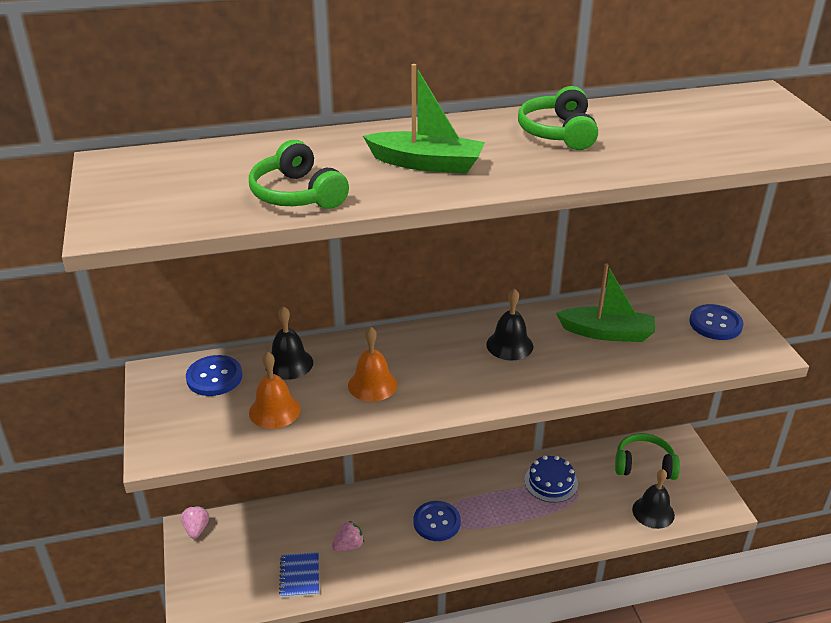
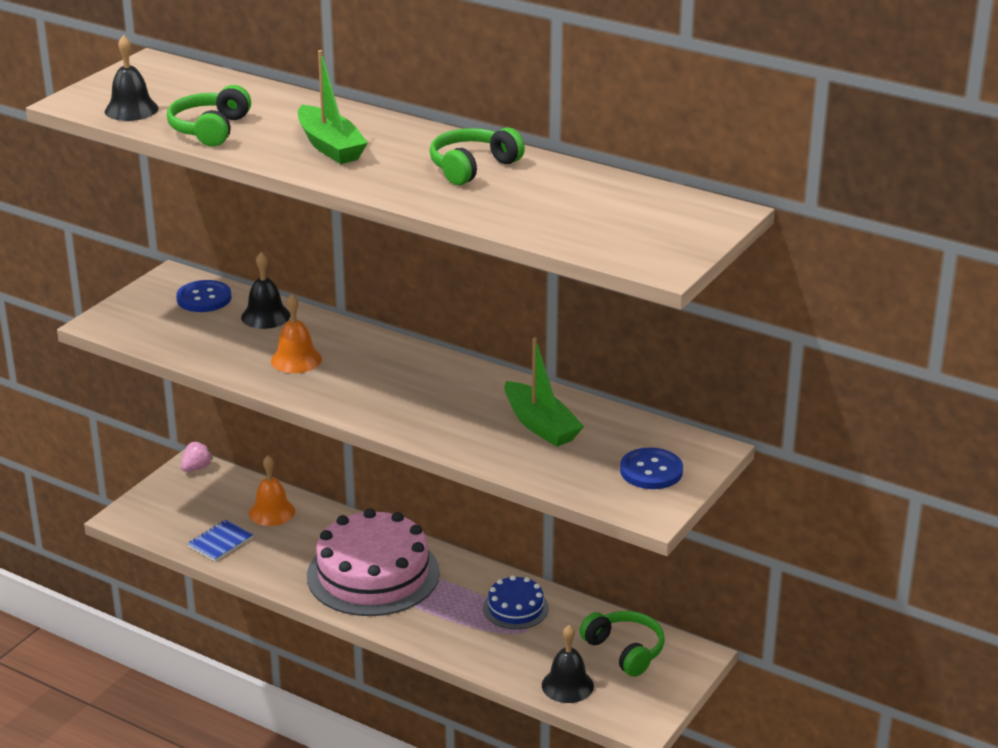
camera: 45 degrees right, 5 degrees down
(274, 410) = (205, 339): orange bell -> orange bell (272, 512)
(348, 546) = (283, 546): pink strawberry -> none
(436, 522) = (373, 574): blue button -> pink cake
(509, 345) = (444, 390): black bell -> black bell (131, 109)

